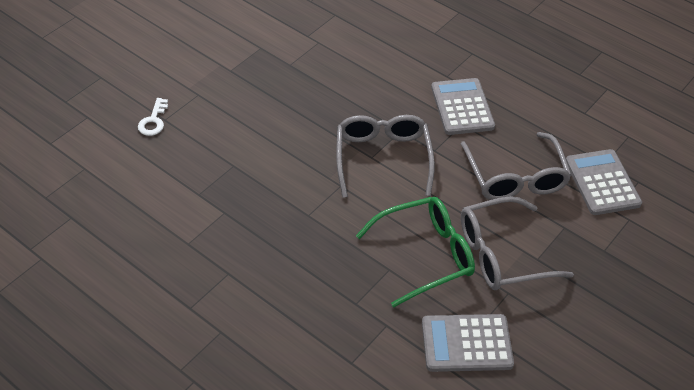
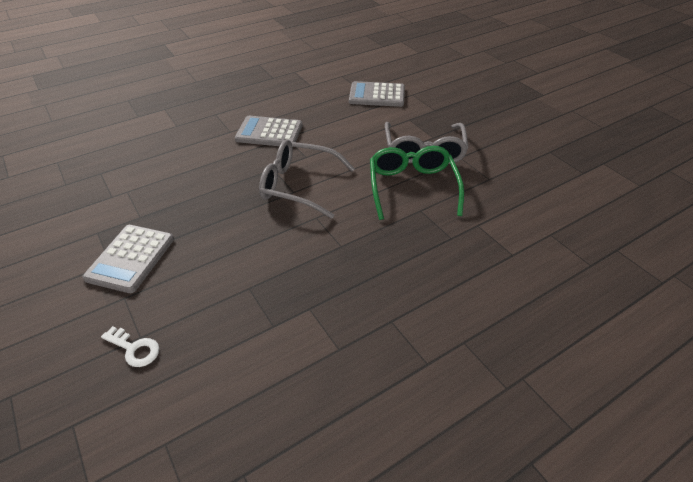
camera: 70 degrees left, 5 degrees down
(466, 344) = (502, 187): grey calculator -> grey calculator (131, 258)
(515, 177) = (354, 127): grey glasses -> none

